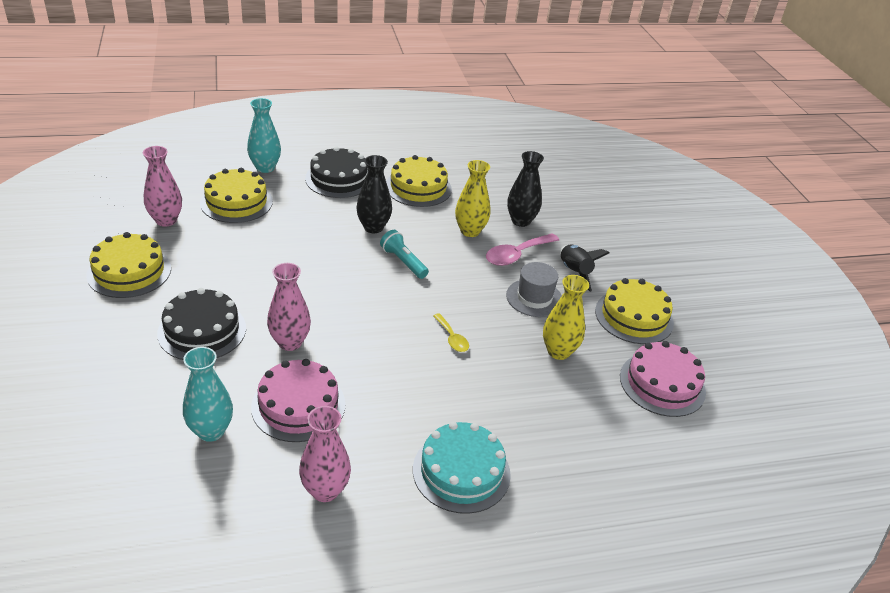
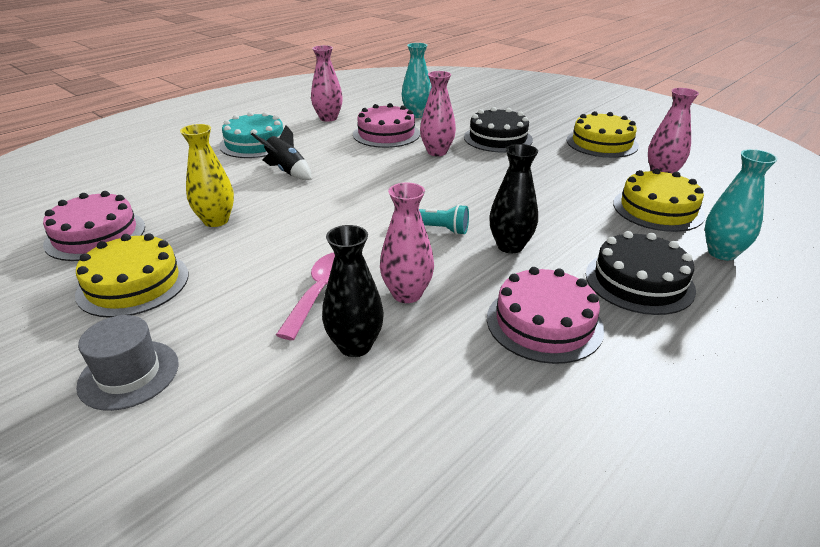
camera: 150 degrees right, 5 degrees down
(418, 187) = (544, 323): yellow cake -> pink cake
(452, 338) = (323, 194): yellow spoon -> none
(470, 231) = (407, 294): yellow vase -> pink vase
(534, 298) = (268, 254): grey hat -> grey hat (129, 374)
(574, 272) = (232, 304): black rocket -> black rocket (287, 171)

